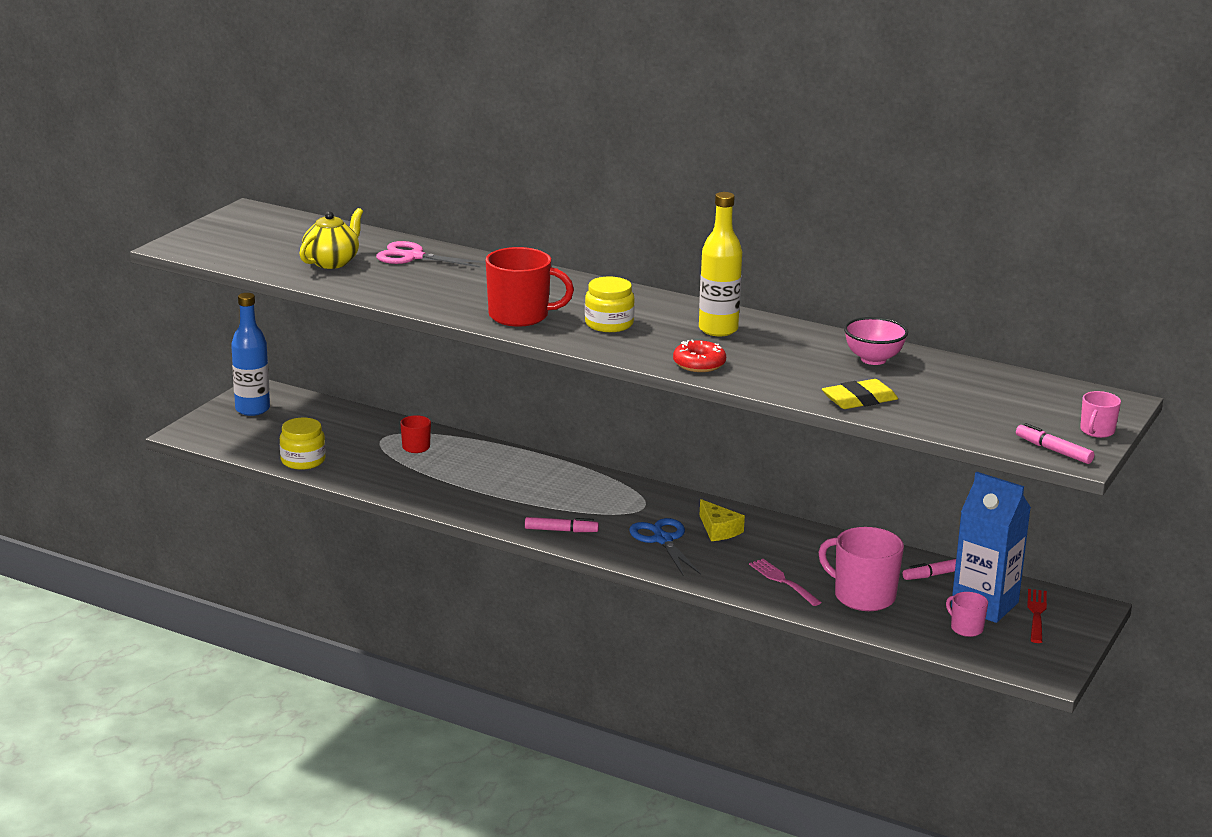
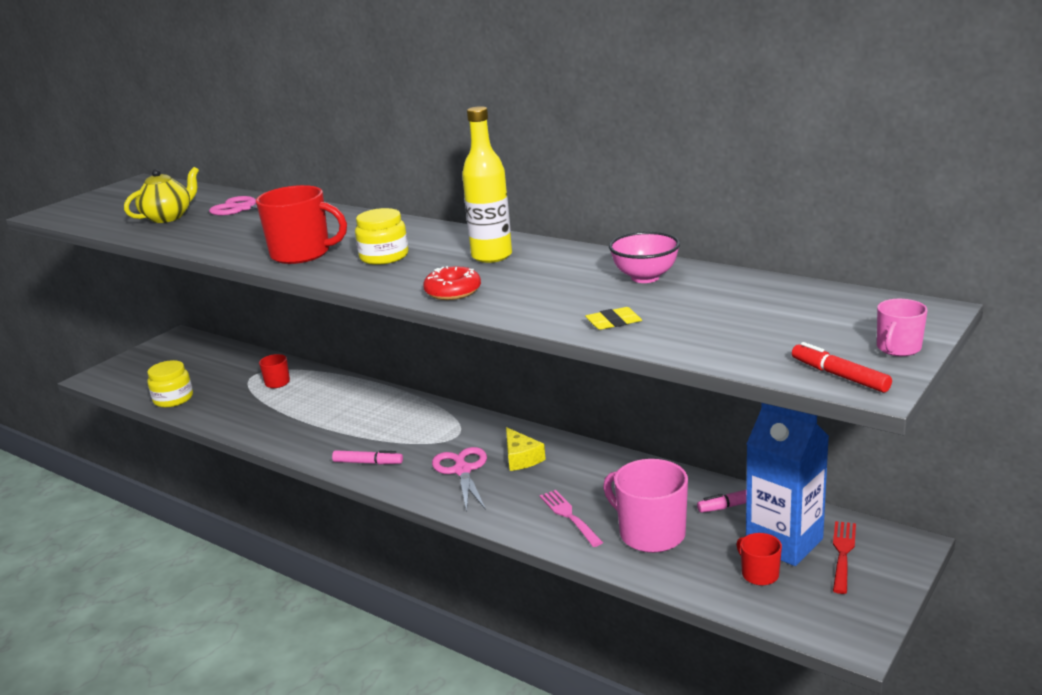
camera: 10 degrees right, 0 degrees up
(252, 409) = (161, 354): blue bottle -> none
(663, 539) = (462, 470): blue scissors -> pink scissors
(859, 400) = (613, 322): yellow eraser -> yellow eraser, size x0.63
(966, 628) = (759, 574): pink mug -> red mug
(1053, 450) = (839, 375): pink marker -> red marker

